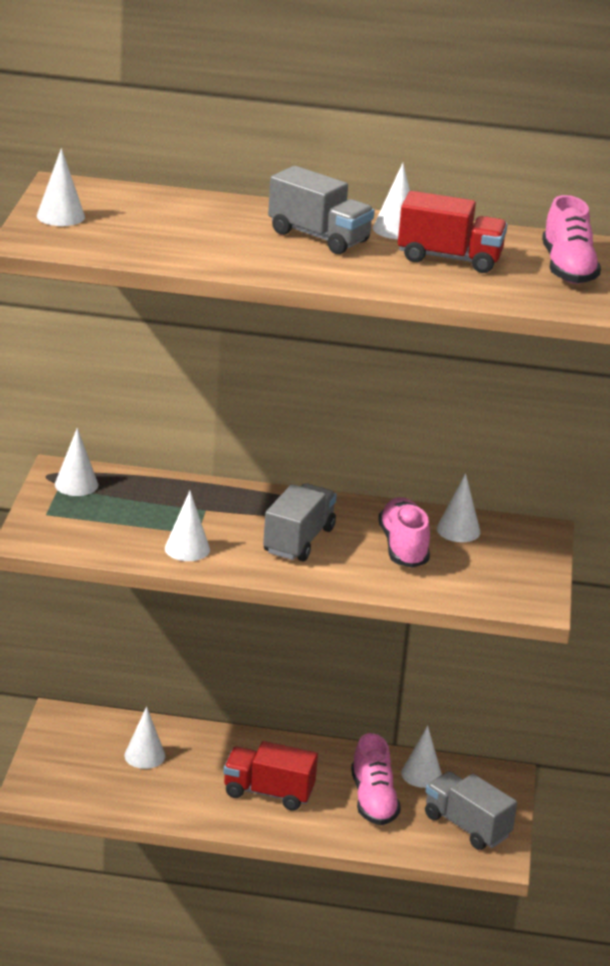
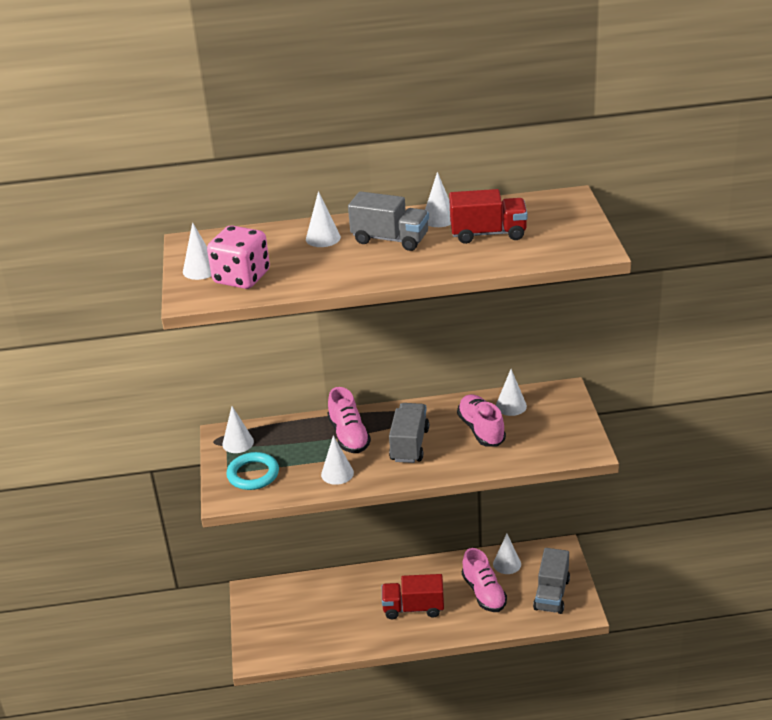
camera: 10 degrees left, 5 degrees up
(78, 523) = (253, 474): none -> turquoise ring
(106, 235) = (241, 277): none -> pink dice
(144, 755) = (320, 604): white cone -> white cone (323, 238)
(466, 826) = (552, 594): grey truck -> grey truck turned 105 degrees counterclockwise
(568, 269) = (571, 220): pink shoe -> pink shoe (349, 436)

